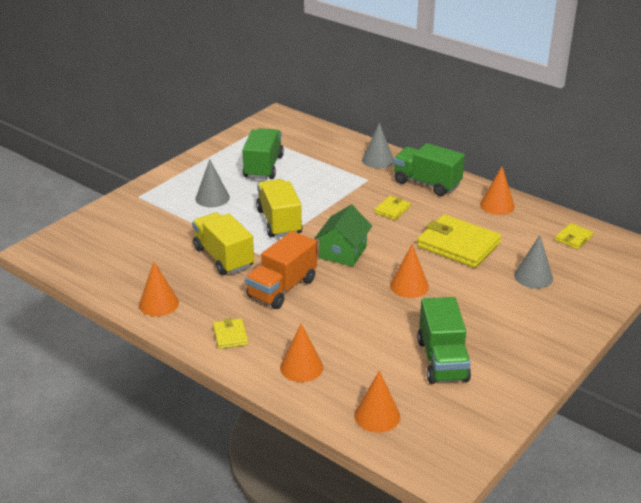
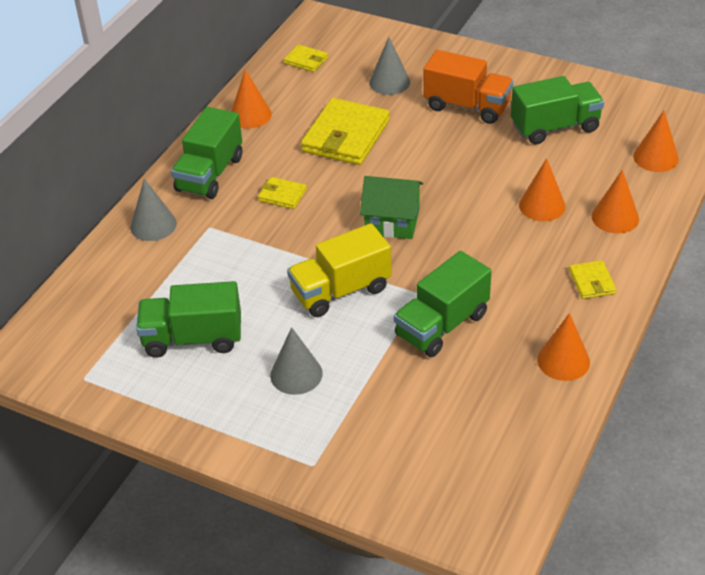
camera: 100 degrees left, 10 degrees up
(223, 257) = (442, 325): yellow truck -> green truck
(230, 335) = (592, 282): yellow wallet -> yellow wallet turned 75 degrees counterclockwise
(282, 288) = (486, 258): orange truck -> orange truck (467, 106)
(409, 286) = (440, 162): orange cone -> orange cone (542, 205)

